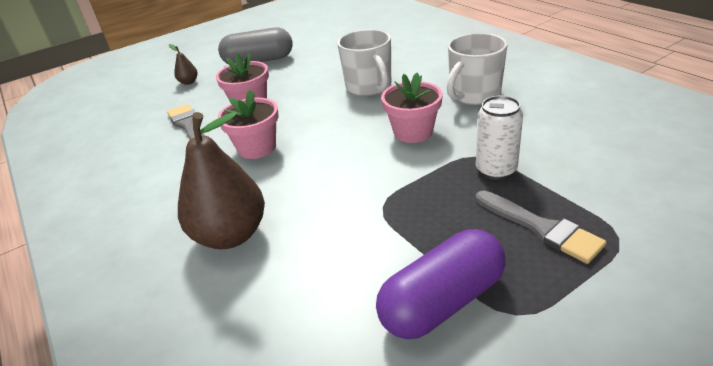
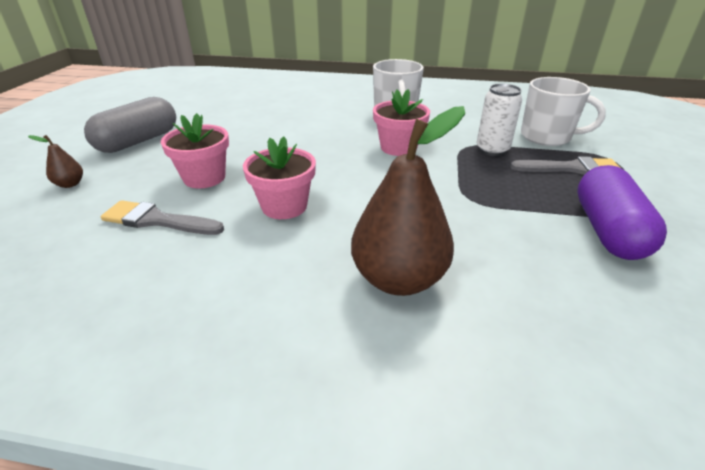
camera: 50 degrees left, 0 degrees up
(369, 87) = (304, 130): white mug -> white mug (547, 137)

